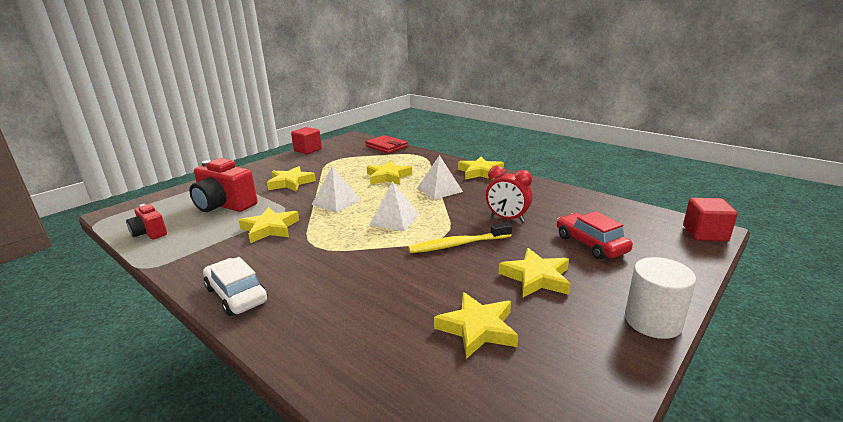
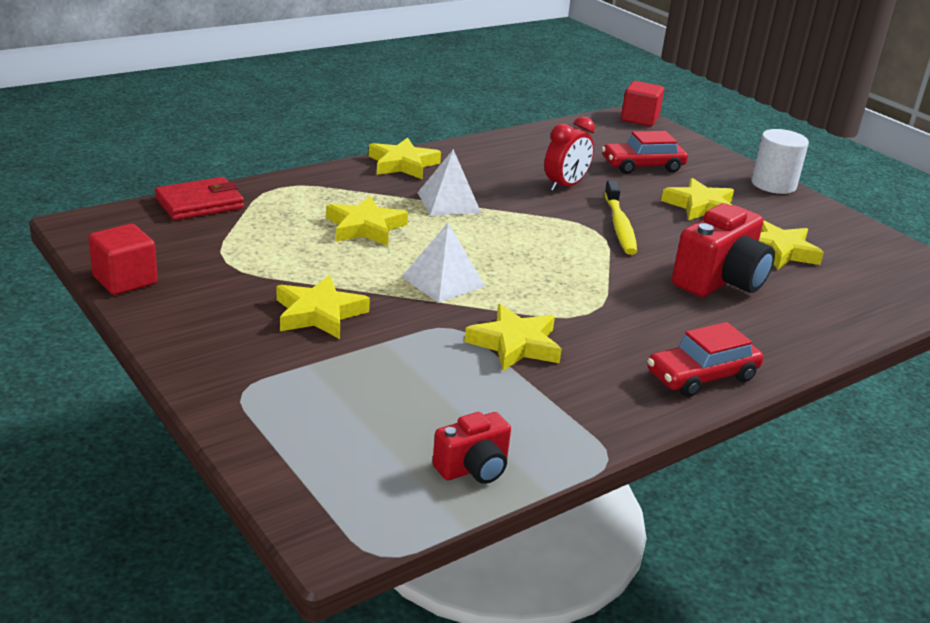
camera: 80 degrees left, 5 degrees up
(225, 205) = (388, 387): red camera -> red camera (720, 281)
(236, 295) = (702, 376): white car -> red car
(394, 219) = (533, 249): white pyramid -> none

